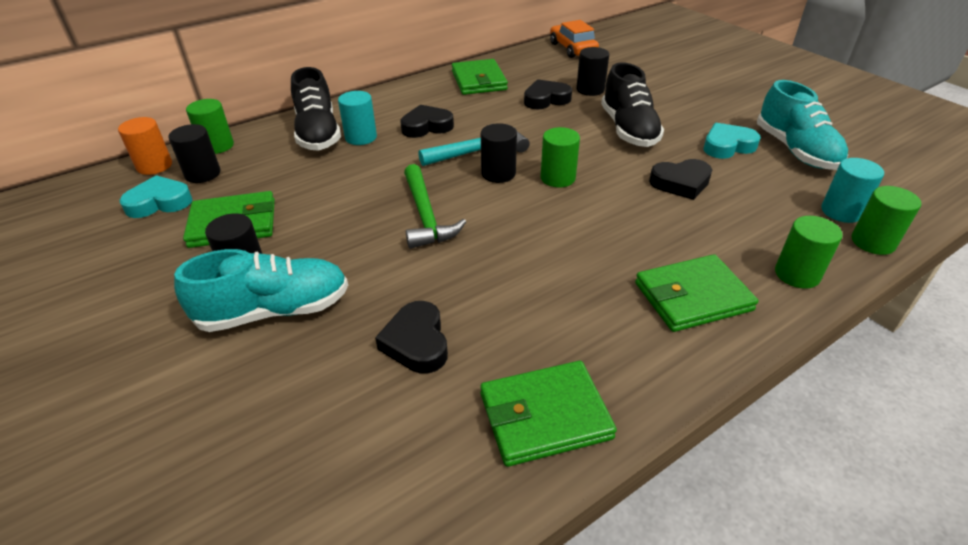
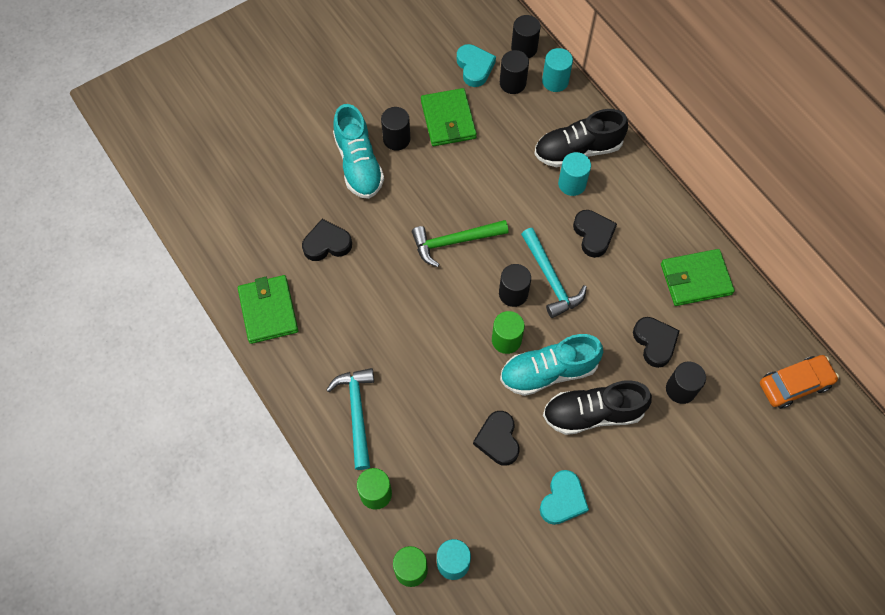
camera: 90 degrees right, 25 degrees up
(154, 166) = (524, 48): orange cylinder -> black cylinder
(217, 146) = (555, 81): green cylinder -> turquoise cylinder
(692, 296) = (356, 413): green wallet -> turquoise hammer
(727, 146) = (563, 500): turquoise heart -> turquoise heart turned 45 degrees clockwise
(795, 150) = (555, 564): turquoise shoe -> turquoise shoe (548, 371)

